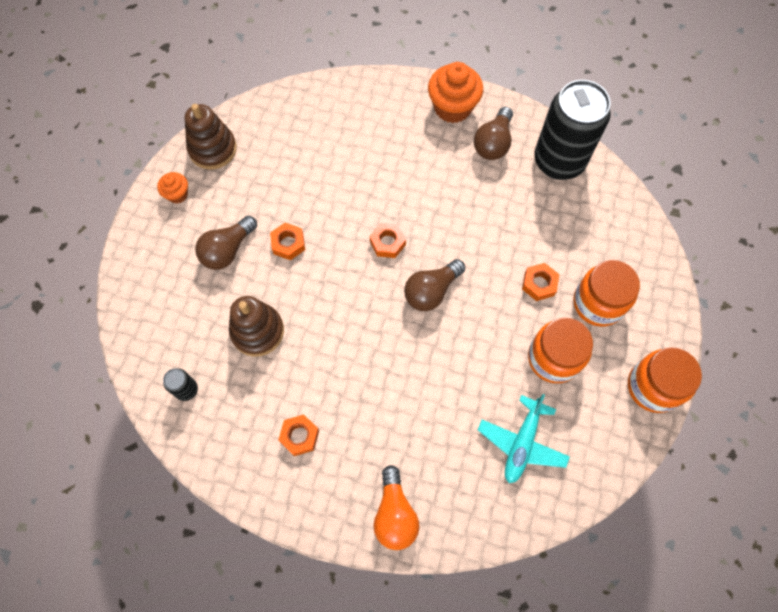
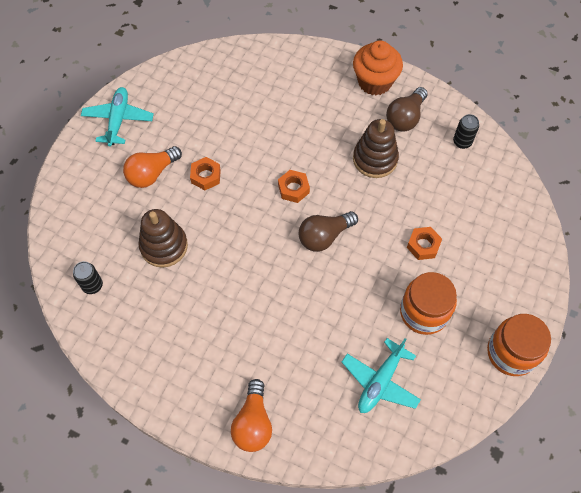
camera: 10 degrees right, 5 degrees down
(177, 194) = (118, 120): orange cupcake -> turquoise plane
(213, 149) = (156, 87): brown stacking toy -> brown stacking toy (375, 159)
(227, 250) = (152, 173): brown light bulb -> orange light bulb
(299, 436) = (182, 341): orange nut -> none
(559, 161) = (462, 142): black can -> black can, size x0.40
(598, 303) = (474, 271): orange jar -> none

